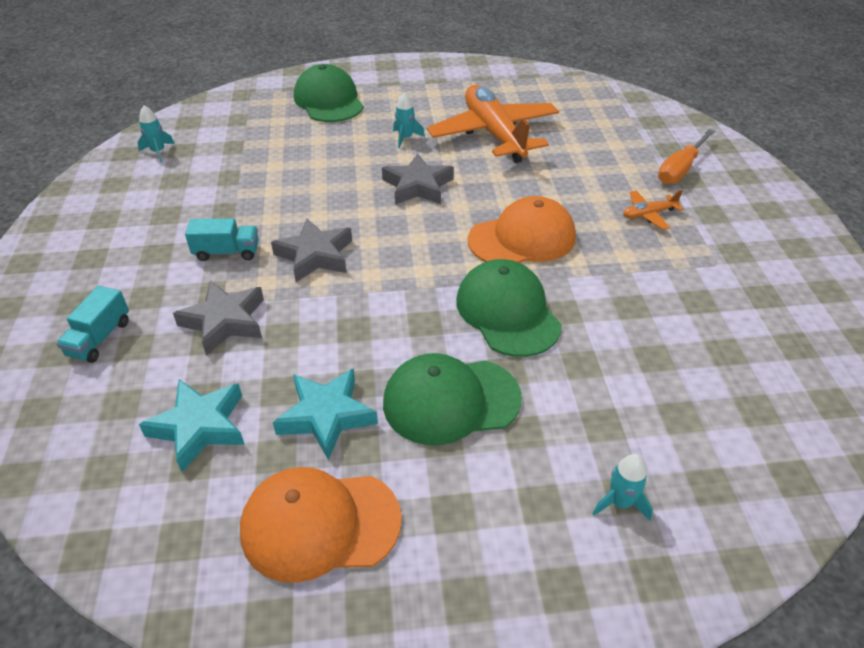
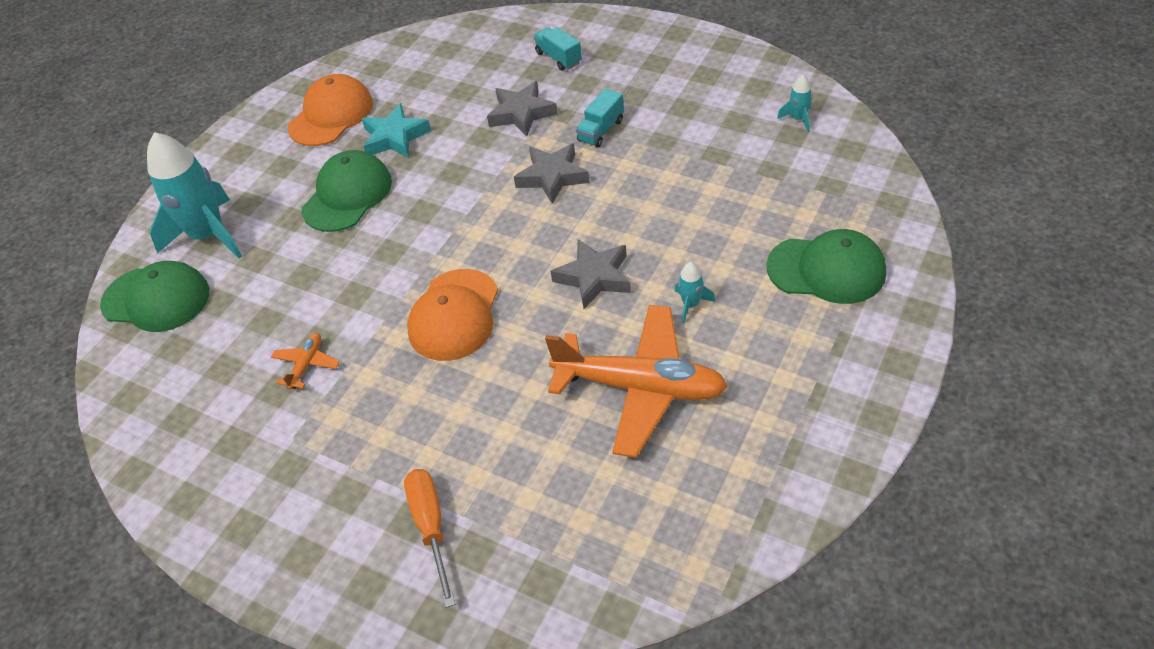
camera: 130 degrees right, 5 degrees up
(199, 427) = (441, 86): turquoise star -> none
(507, 312) = (386, 261): green cap -> green cap (156, 299)
(620, 502) = (208, 235): turquoise rocket -> turquoise rocket, size x2.38
(648, 214) = (395, 436): orange plane -> orange plane (306, 365)

